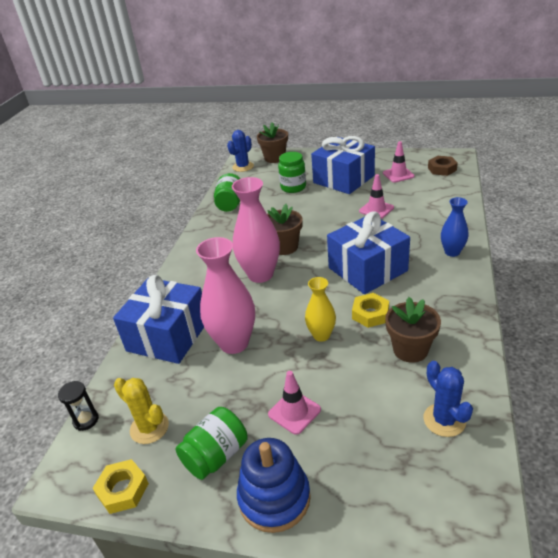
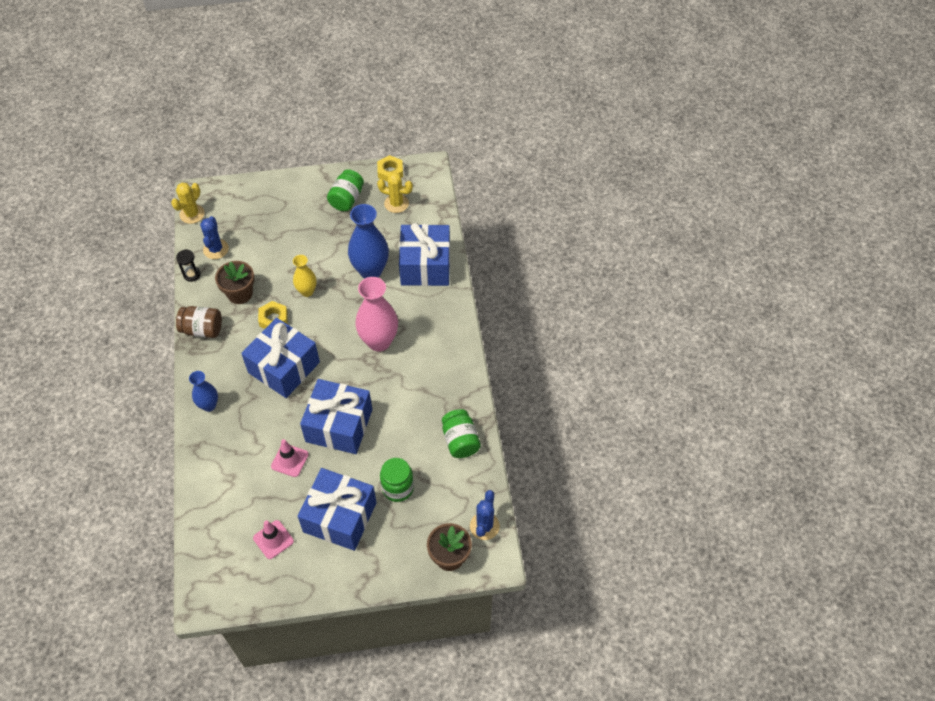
camera: 155 degrees right, 20 degrees up
(86, 420) = (440, 198): black hourglass -> black hourglass (192, 274)
(234, 343) = (370, 271): pink vase -> blue vase
(274, 498) = (305, 188): blue stacking toy -> none
(284, 247) = (370, 381): brown flower pot -> none
(294, 412) = (309, 233): pink traffic cone -> none
(326, 223) = (339, 425): none -> blue gift
(442, 169) = (219, 563): brown nut -> none
(444, 420) = (216, 249): blue cactus -> blue cactus turned 45 degrees clockwise
(462, 318) = (202, 329): none -> brown jar
(490, 499) = (192, 214): none -> yellow cactus

